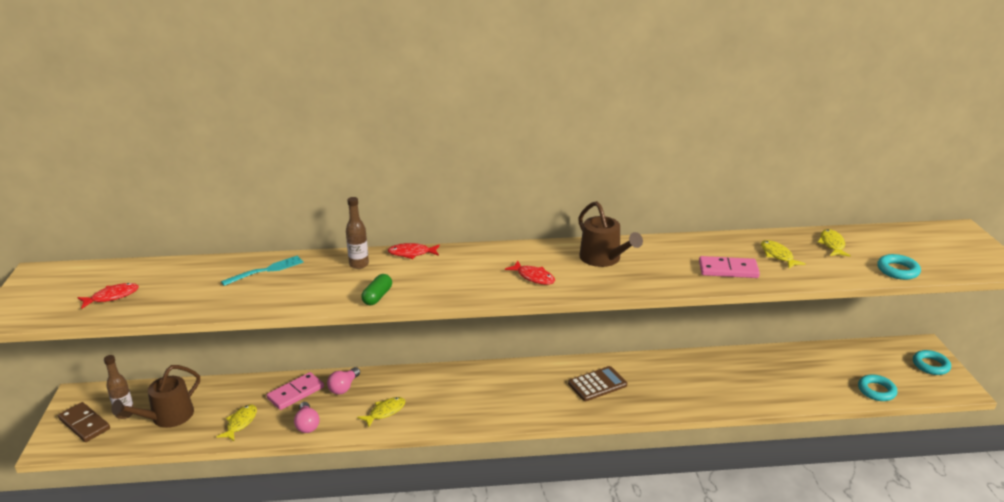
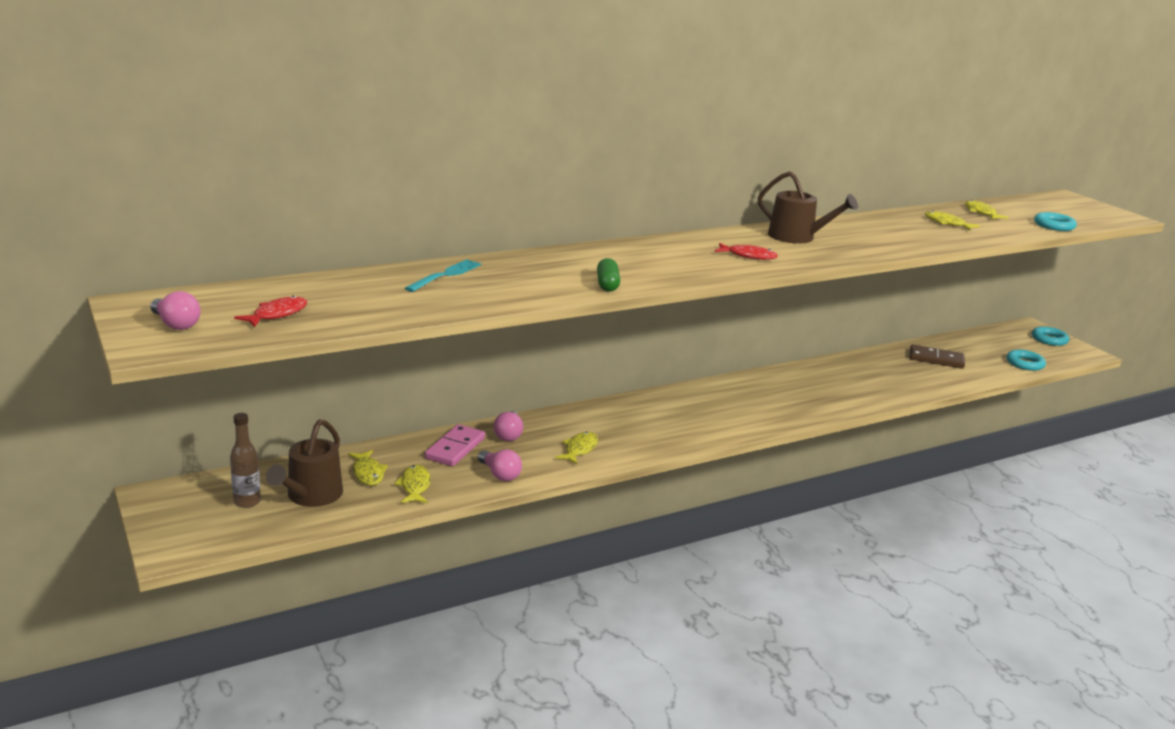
camera: 25 degrees left, 5 degrees down
(42, 297) = (176, 324): none -> pink light bulb
(84, 424) = (199, 521): brown domino -> brown domino (936, 359)
(219, 404) = (368, 473): none -> yellow fish
(359, 264) = (549, 261): brown bottle -> none
(411, 253) = (595, 248): red fish -> none
(597, 384) = (778, 393): brown calculator -> none
(728, 270) = (918, 236): pink domino -> none

